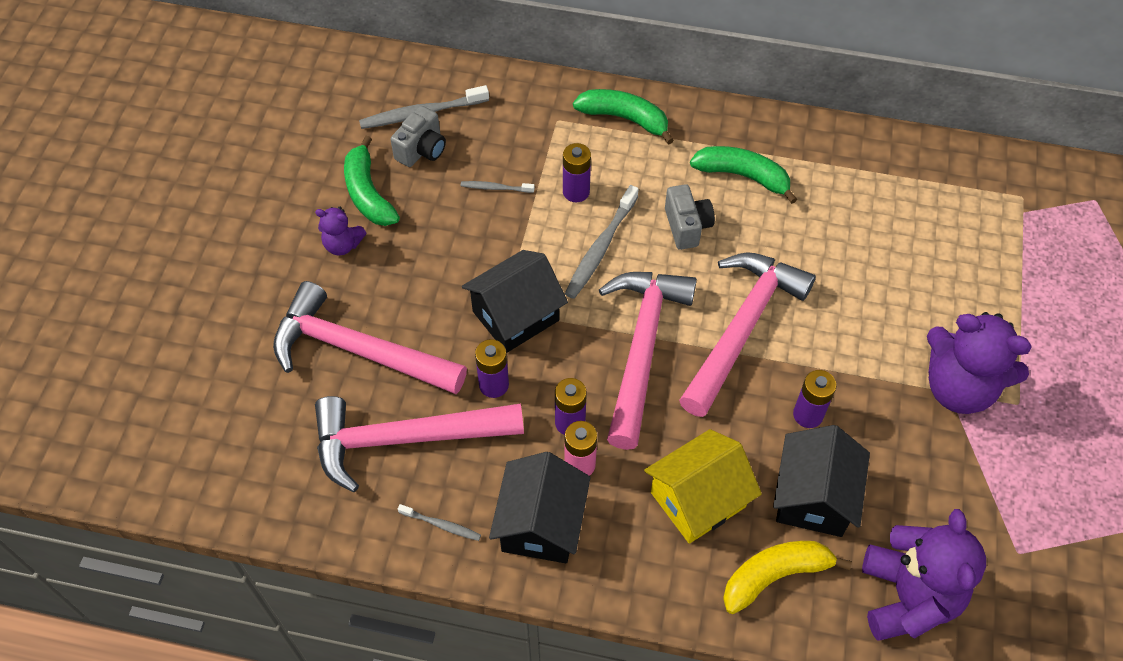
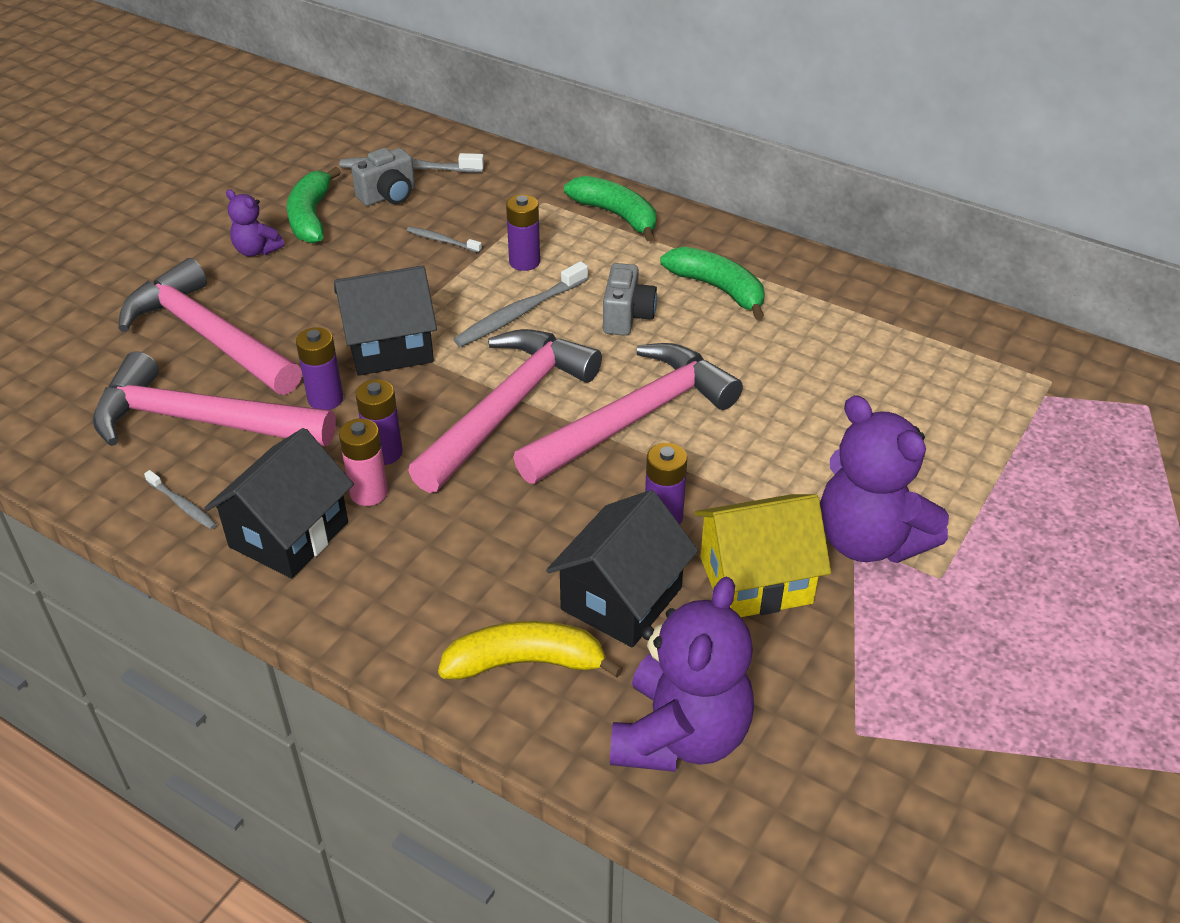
camera: 20 degrees right, 15 degrees down
(697, 500) = (481, 562): yellow house -> yellow house (755, 580)

